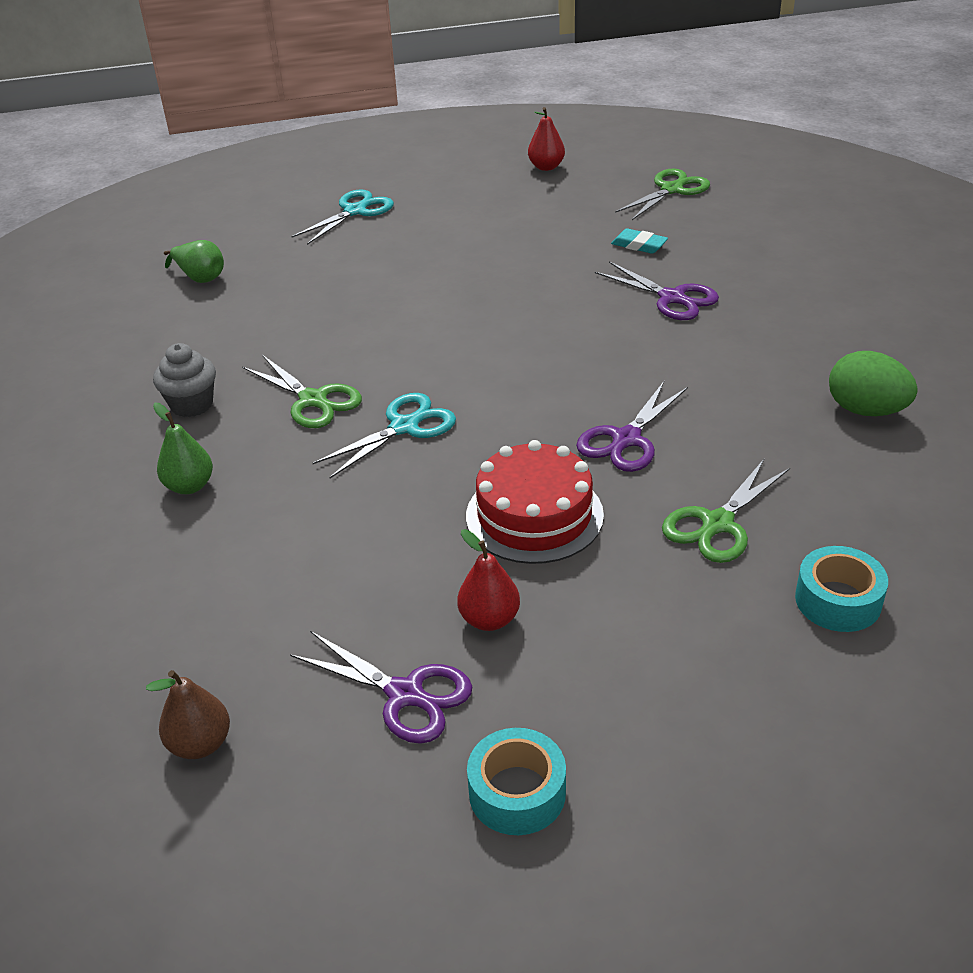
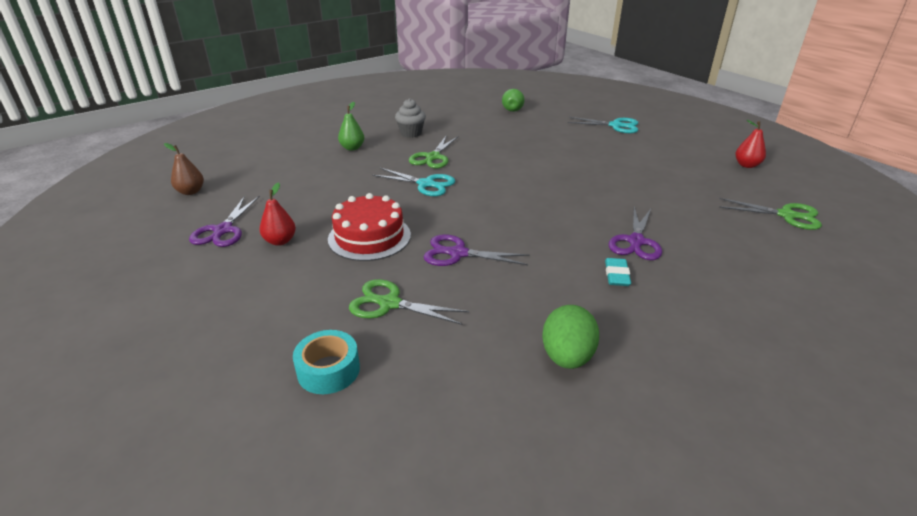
camera: 65 degrees right, 5 degrees down
(517, 792) = (158, 275): turquoise tape -> none
(639, 245) = (690, 216): turquoise eraser -> turquoise eraser (616, 275)

